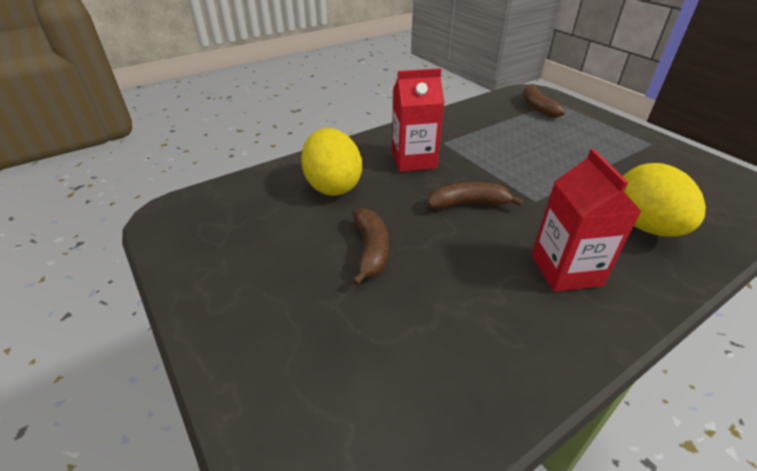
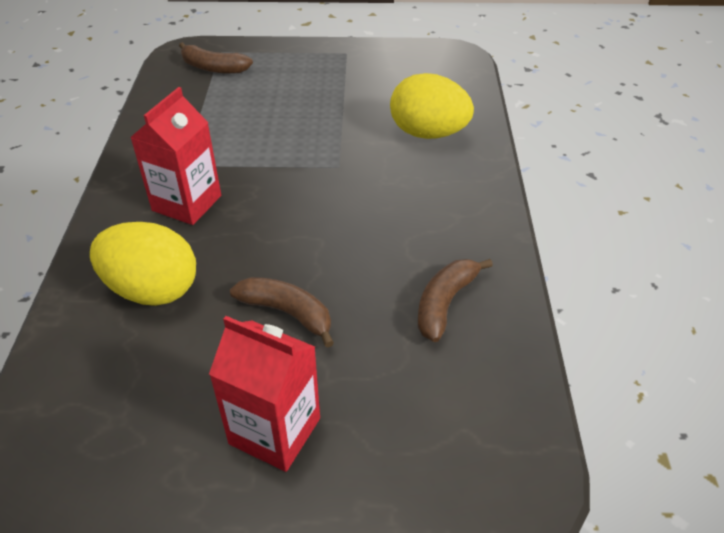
camera: 55 degrees left, 5 degrees up
(468, 204) = (297, 209): brown banana -> brown banana (445, 303)
(566, 270) = (429, 207): red carton -> red carton (275, 431)

